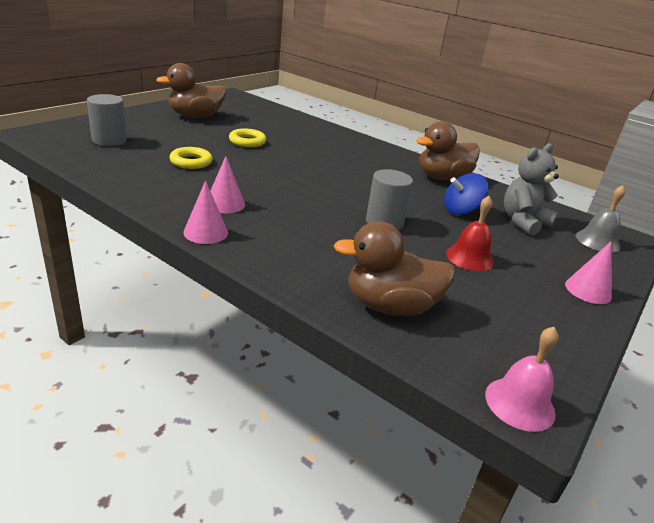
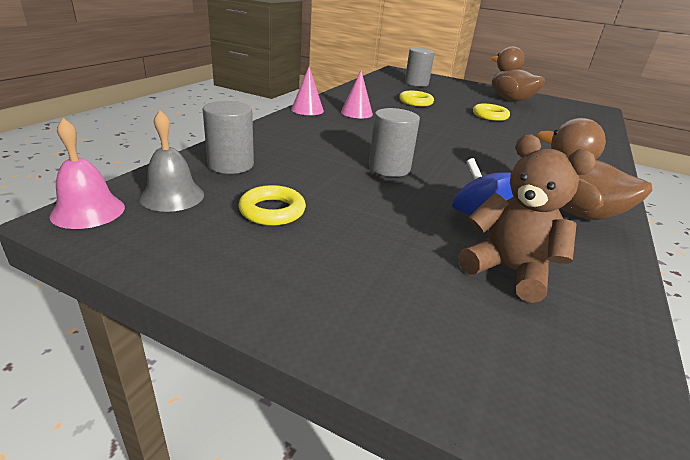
camera: 80 degrees right, 0 degrees up
(390, 306) = (231, 164): brown duck -> grey cylinder
(470, 258) = (349, 211): red bell -> none
(481, 293) = (272, 211): none -> yellow ring
(523, 222) = (508, 270): grey teddy bear -> brown teddy bear
(588, 290) = (320, 304): pink cone -> none
(597, 241) = (532, 363): grey bell -> grey bell (172, 196)

